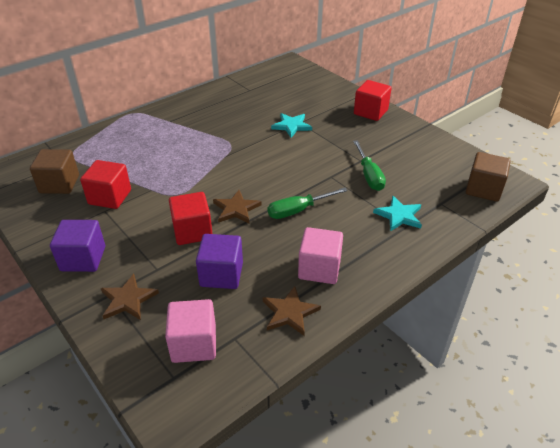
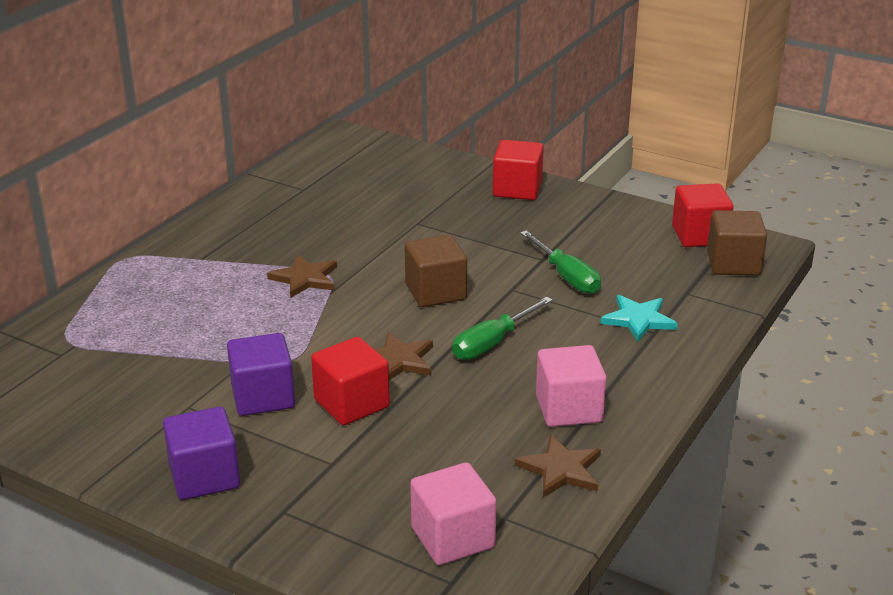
camera: 20 degrees left, 10 degrees down
(59, 184) = (80, 386): brown cube -> brown cube (435, 292)
(110, 197) = (183, 386): red cube -> red cube (699, 235)
(128, 299) = (316, 510): brown star -> brown star (305, 278)
(221, 274) = (434, 447): purple cube -> purple cube (263, 397)
(291, 126) = (408, 230): turquoise star -> none

